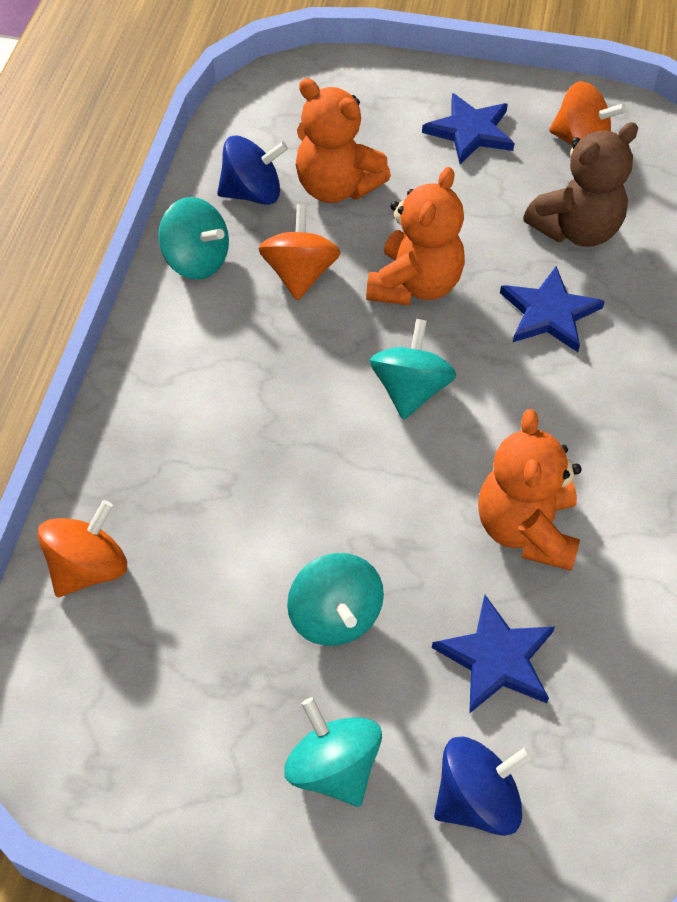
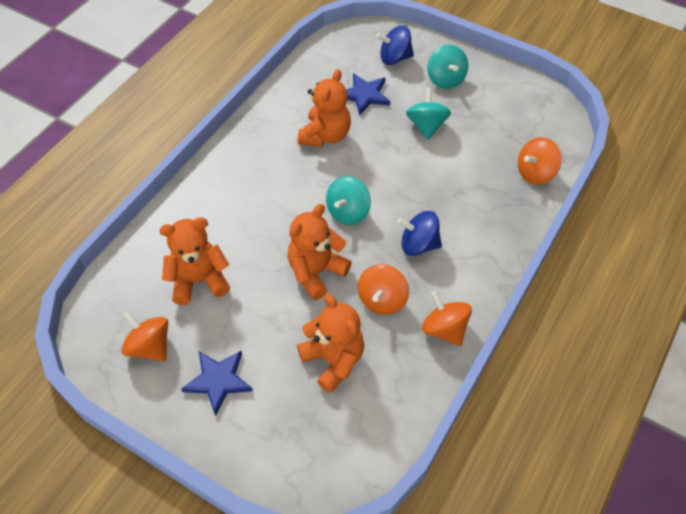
camera: 160 degrees left, 0 degrees up
(196, 260) = (444, 329): turquoise spinning top -> orange spinning top
(252, 193) = (392, 373): blue spinning top -> blue spinning top (418, 245)
(549, 313) = (250, 233): blue star -> none
(576, 230) = (199, 280): brown teddy bear -> orange teddy bear

